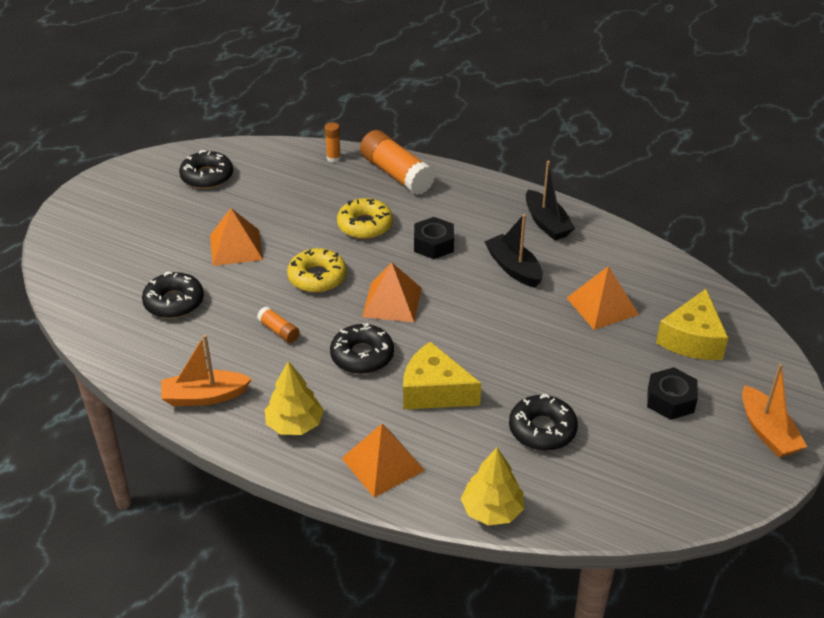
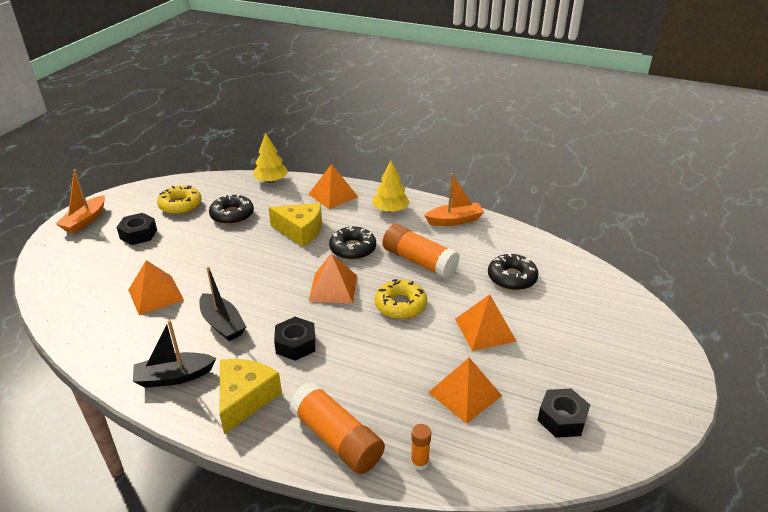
camera: 175 degrees right, 5 degrees down
(207, 176) = (562, 418): black donut -> black nut
(279, 331) = (419, 261): orange glue stick -> orange glue stick, size x2.13
(280, 197) = (465, 394): none -> orange pyramid
(365, 225) = (365, 362): yellow donut -> yellow donut (180, 205)
(546, 223) = (174, 377): black boat -> black boat turned 75 degrees counterclockwise
(692, 339) = (96, 273): yellow cheese -> yellow cheese (245, 399)
(767, 432) = (85, 221): orange boat -> orange boat turned 135 degrees counterclockwise

